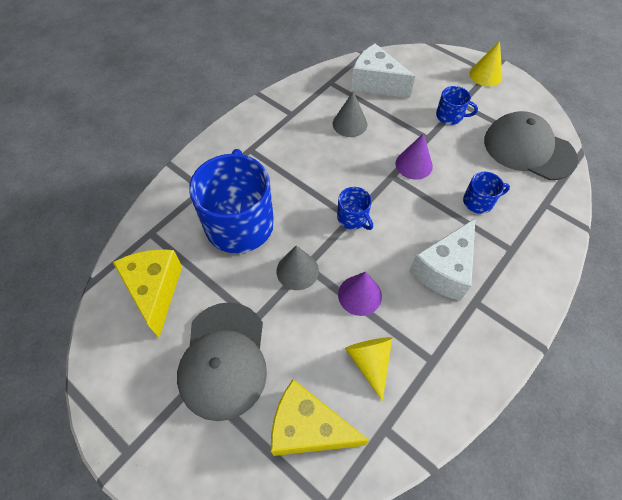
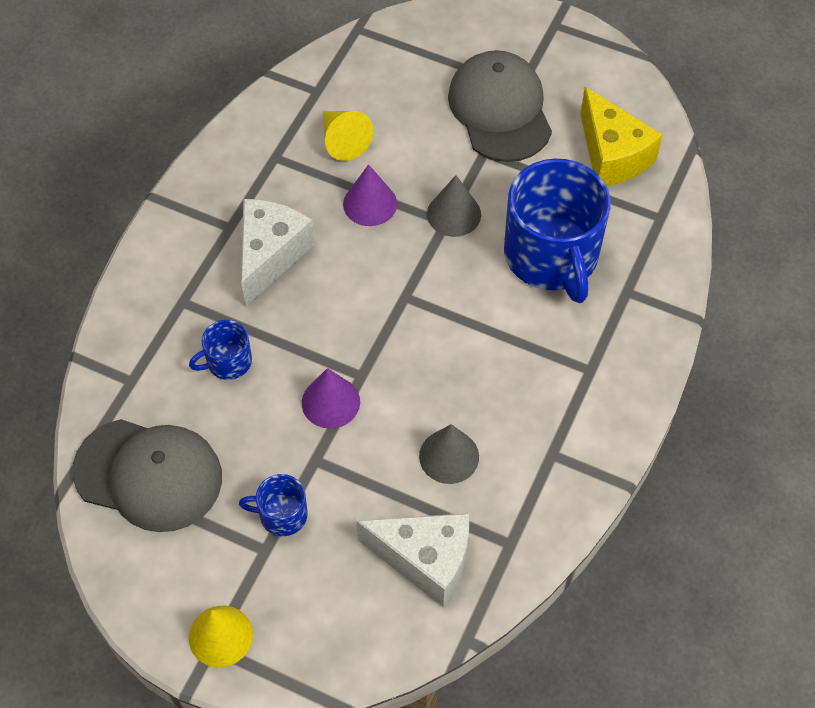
camera: 165 degrees right, 0 degrees up
(308, 428) = (392, 75): yellow cheese -> none
(353, 218) = (402, 296): blue mug -> none

